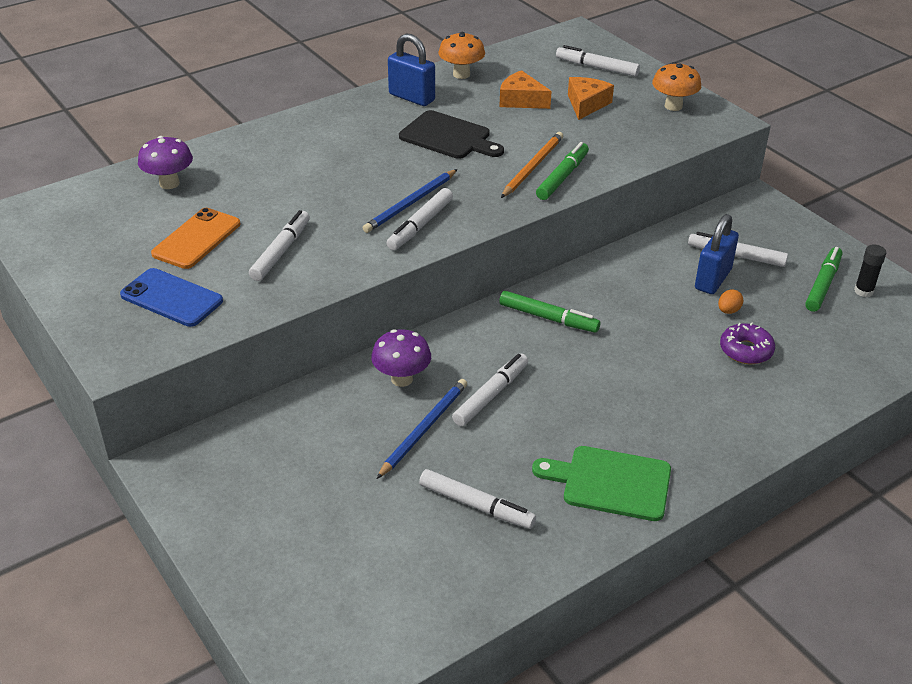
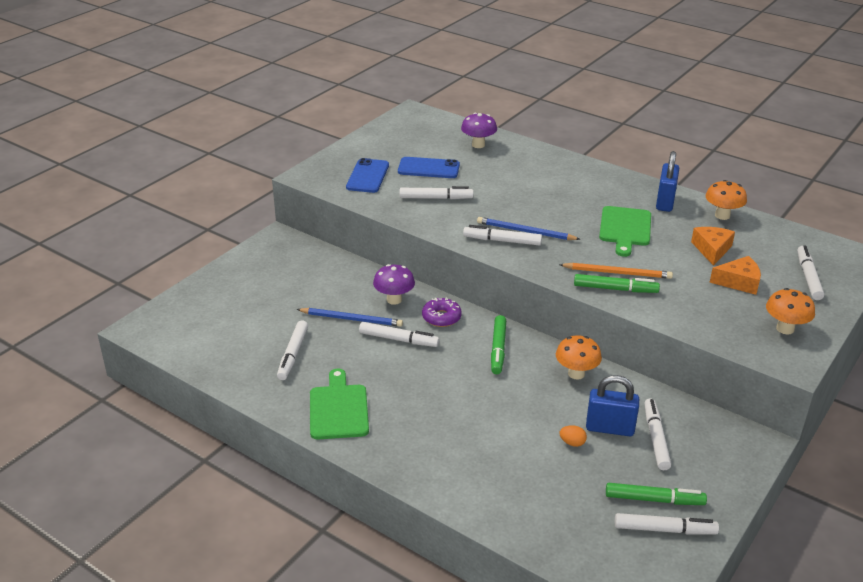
camera: 70 degrees right, 5 degrees down
(196, 239) = (428, 168): orange phone -> blue phone
(448, 137) = (625, 228): black cutting board -> green cutting board
(616, 275) = (576, 373): none -> orange mushroom
(746, 350) = (525, 459): purple donut -> purple donut (441, 317)
(863, 291) = (664, 529): black glue stick -> white marker

